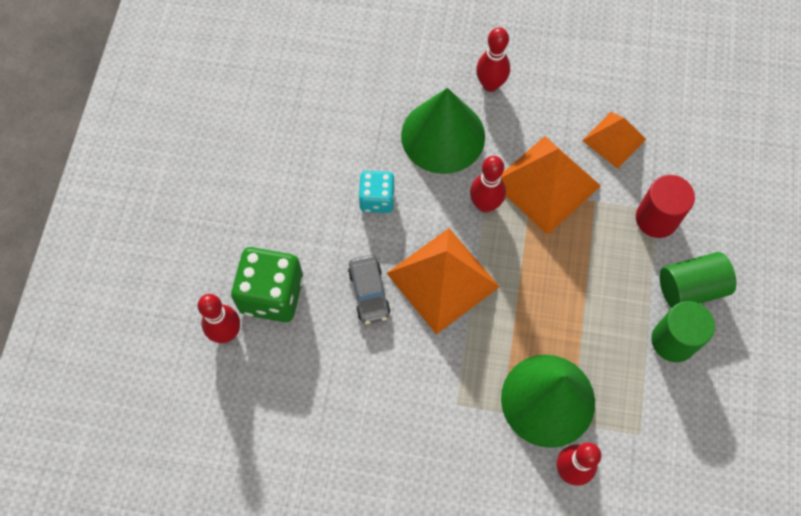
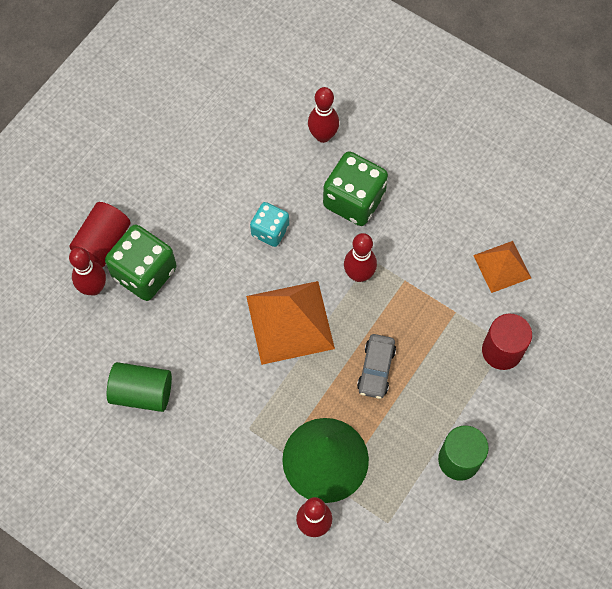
camera: 25 degrees right, 0 degrees up
(213, 282) = (103, 242): none -> red cylinder
(369, 293) = (223, 306): grey car -> grey car (376, 369)
(443, 136) = (354, 200): green cone -> green dice
(490, 85) = (418, 173): red bowling pin -> red bowling pin (323, 136)
(546, 184) = (421, 279): orange pyramid -> none
(690, 288) = (499, 422): green cylinder -> green cylinder (142, 392)

